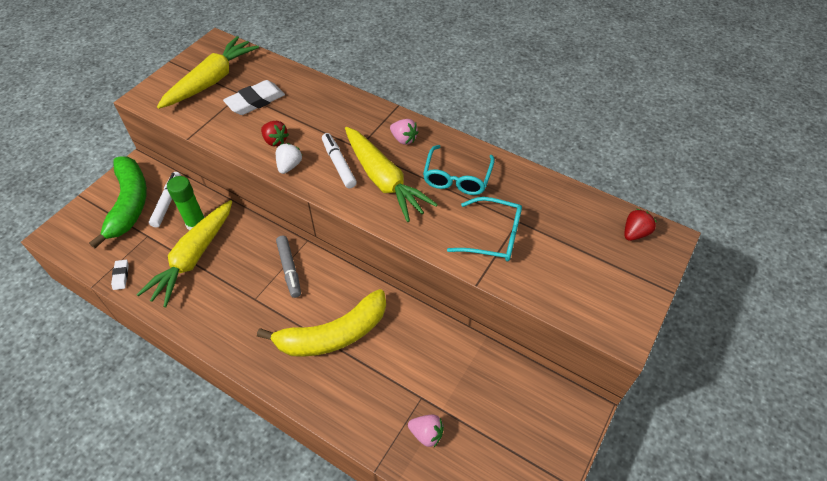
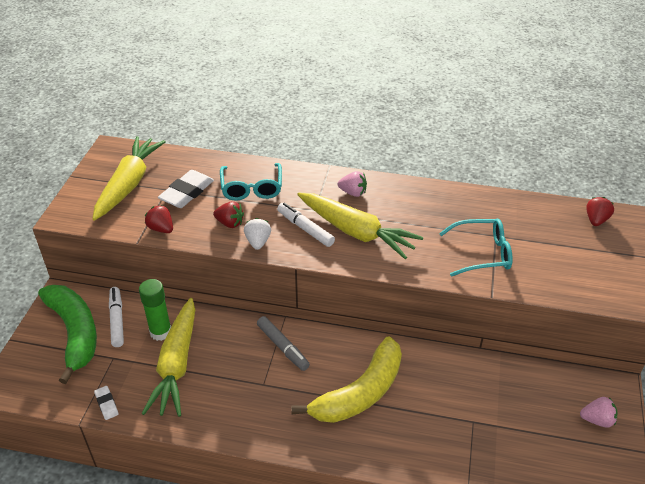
camera: 20 degrees left, 10 degrees down
(214, 130) = (161, 229): none -> red strawberry
(426, 434) = (495, 451): pink strawberry -> pink strawberry (597, 420)
(457, 178) = (421, 213): turquoise glasses -> turquoise glasses (252, 188)

